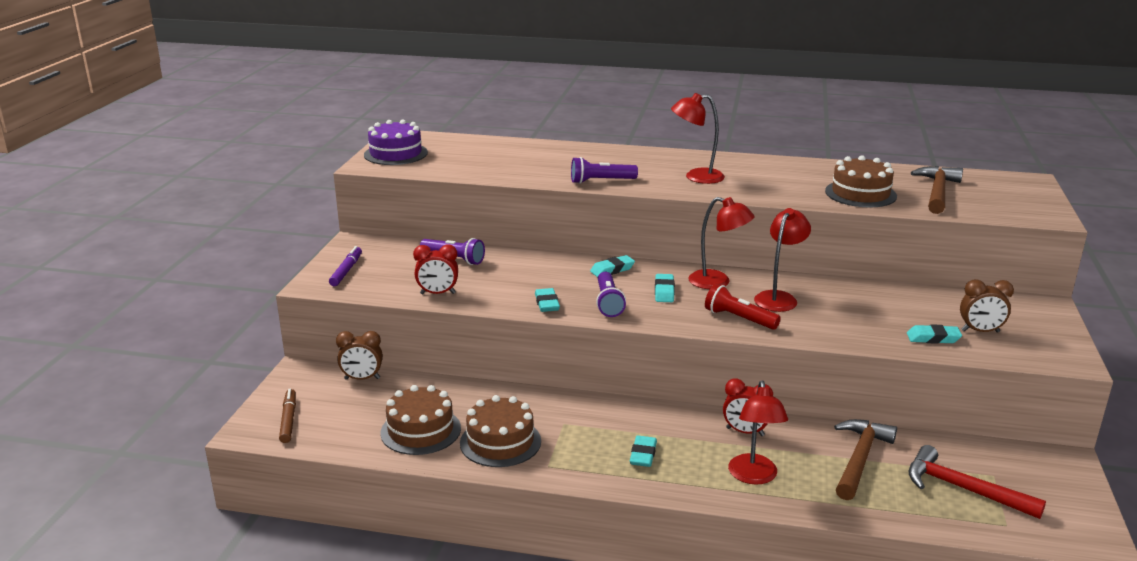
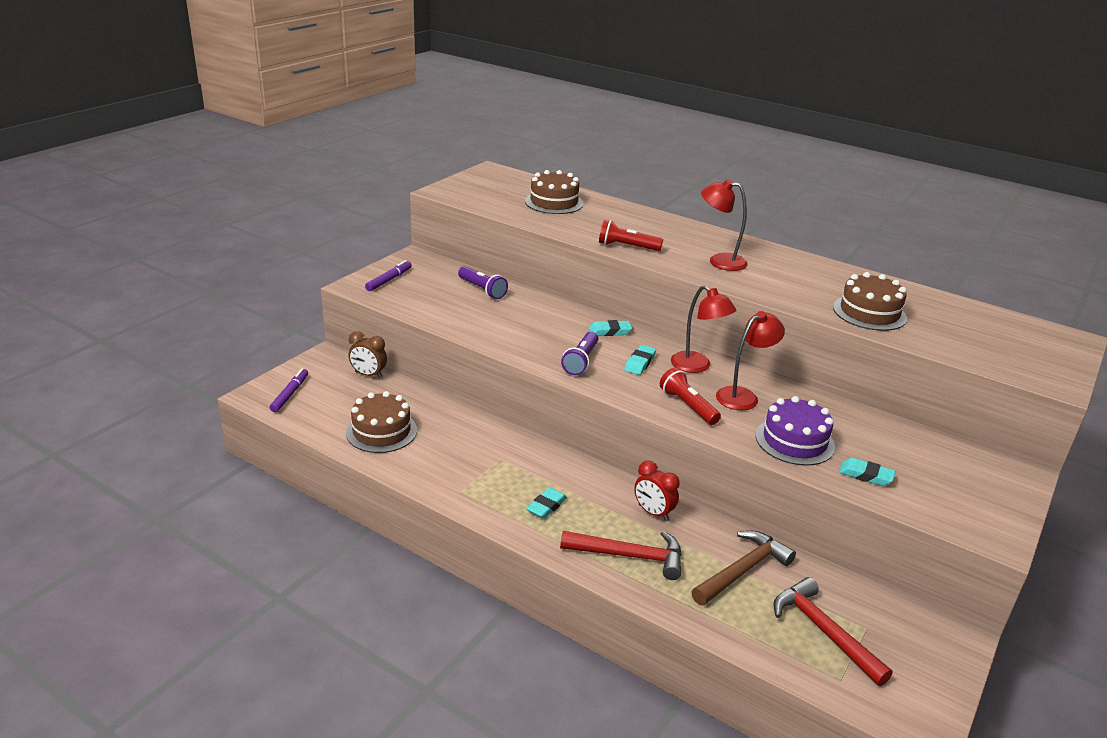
camera: 20 degrees right, 5 degrees up
(288, 420) = (290, 394): brown marker -> purple marker
(396, 154) = (474, 185): purple cake -> purple cake (794, 441)
(437, 293) = (445, 317): red clock -> none
(500, 442) = (437, 459): brown cake -> brown cake (554, 202)
(547, 304) = (527, 348): turquoise eraser -> none
(601, 181) = (627, 247): purple flashlight -> red flashlight
(754, 476) = (630, 556): red lamp -> red hammer
(937, 192) = (954, 328): brown hammer -> none
(980, 331) = (922, 482): brown clock -> none

